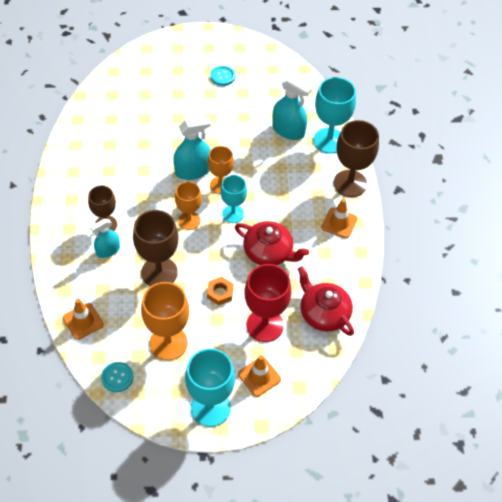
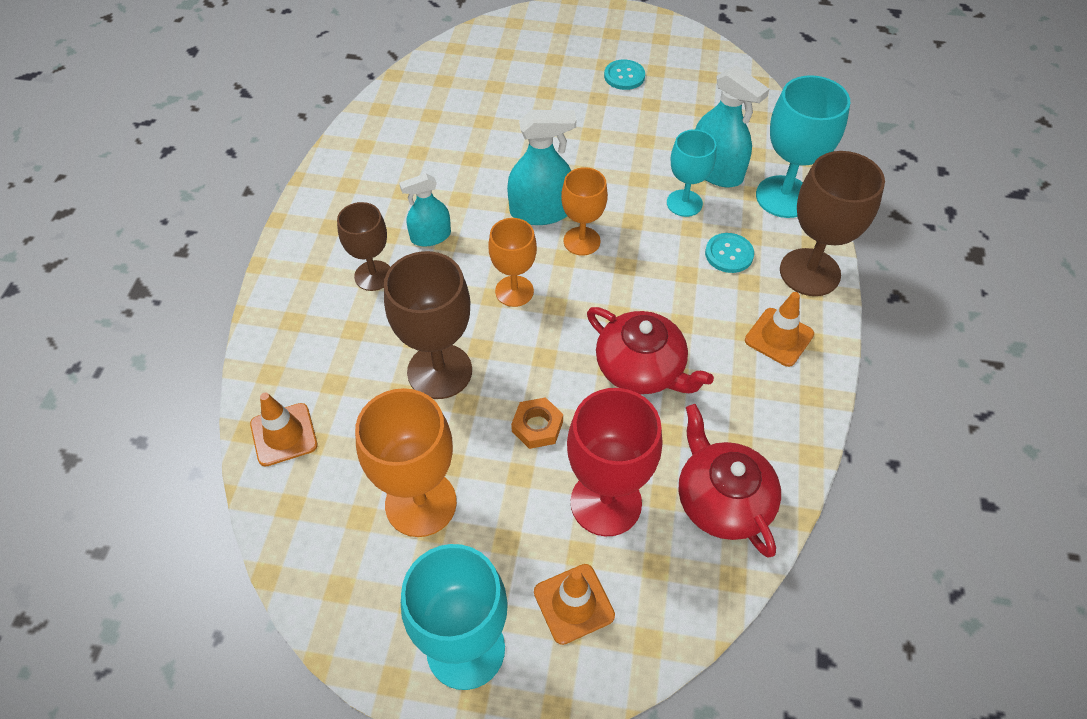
camera: 15 degrees right, 0 degrees up
(108, 250) = (364, 319): turquoise spray bottle -> turquoise spray bottle (430, 236)
(117, 377) = (311, 552): turquoise button -> turquoise button (729, 254)
(233, 214) = (592, 292): turquoise goblet -> turquoise goblet (684, 203)

